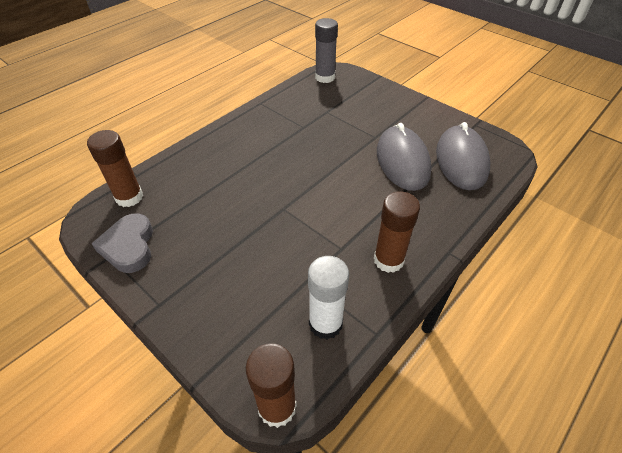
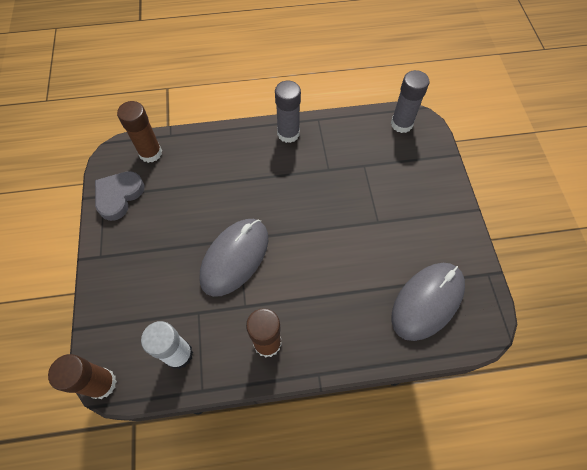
camera: 40 degrees right, 15 degrees up
(246, 122) = (288, 133): none -> grey glue stick
(402, 161) = (374, 263): grey mouse -> grey mouse (235, 257)

